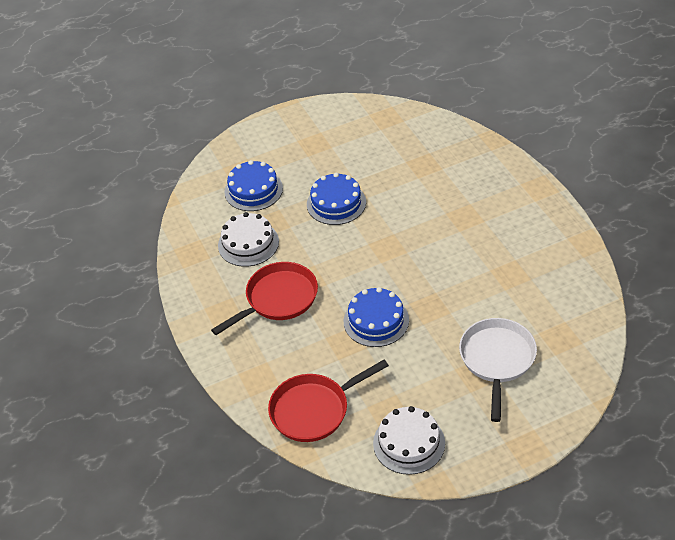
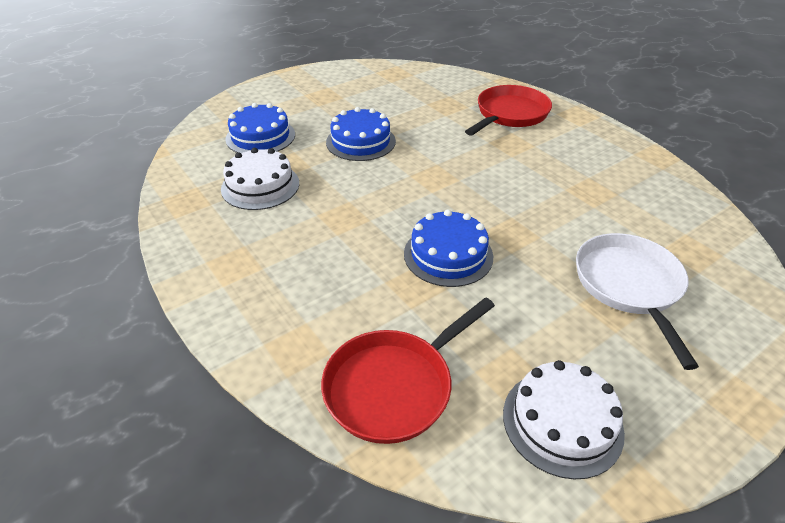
camera: 15 degrees left, 5 degrees down
(278, 299) = (308, 242): red pan -> red pan (509, 114)

